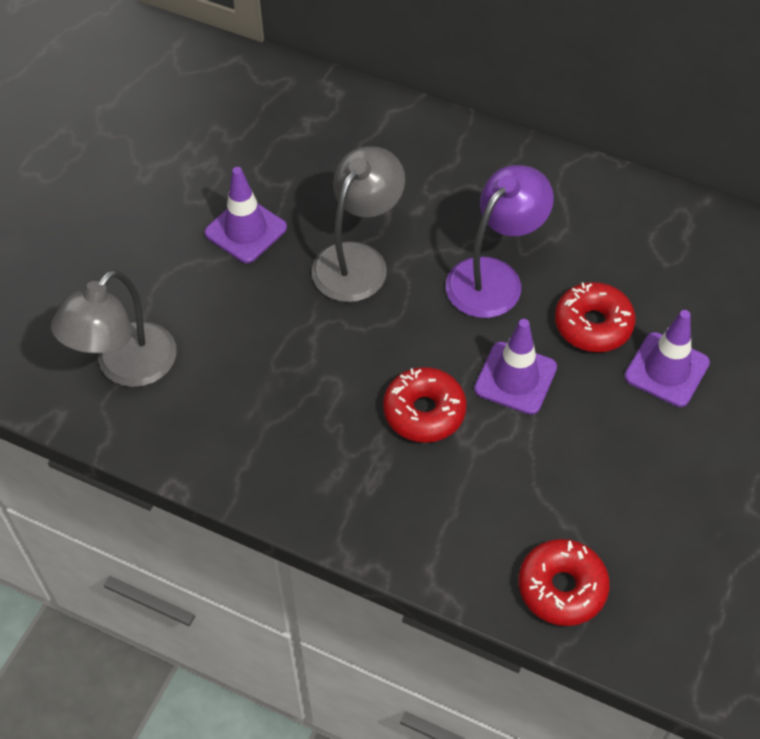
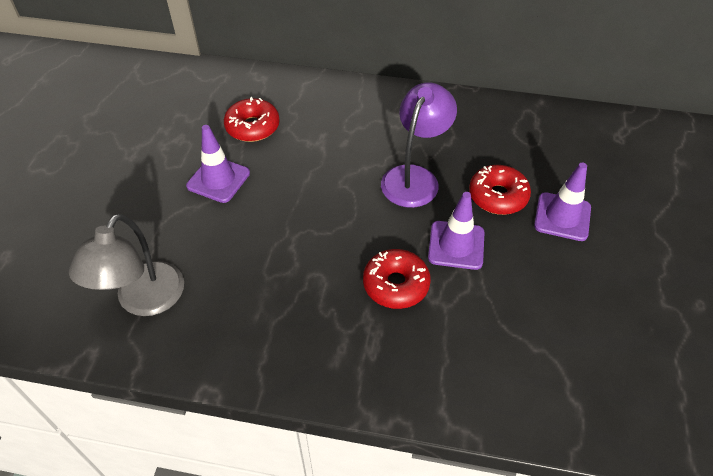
camera: 15 degrees left, 5 degrees down
(358, 260) = (310, 184): grey lamp -> none
(562, 588) = (553, 401): red donut -> red donut (252, 127)

